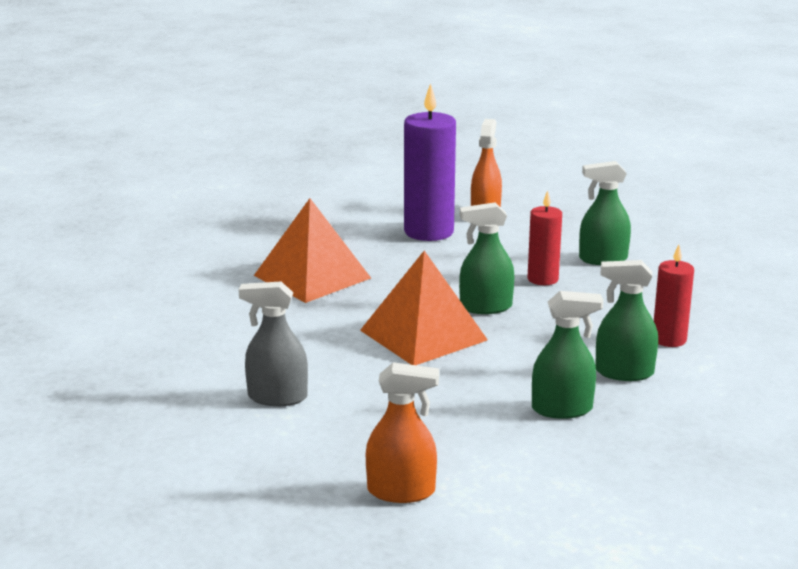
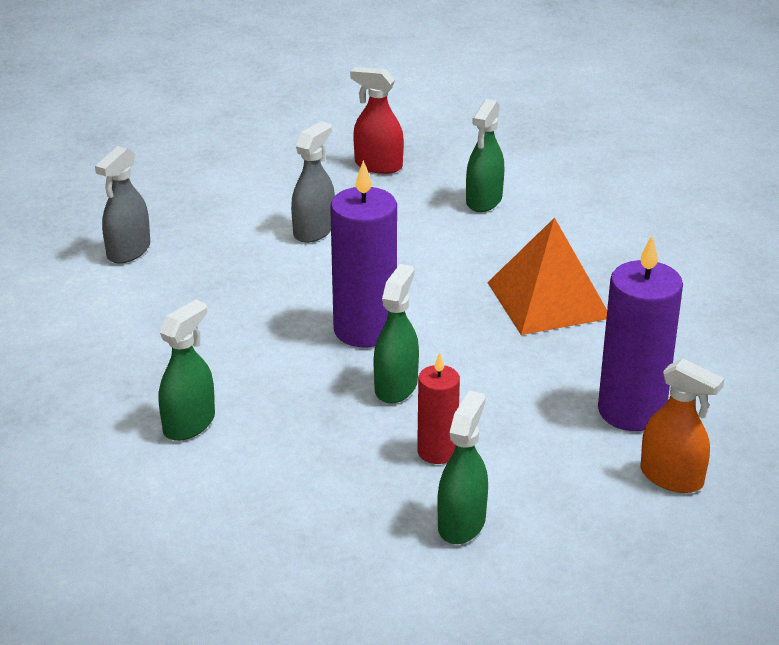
camera: 115 degrees right, 10 degrees up
(114, 396) = (378, 165): none -> red spray bottle
(401, 491) = (128, 251): orange spray bottle -> grey spray bottle
(423, 335) = (365, 330): orange pyramid -> purple candle
(562, 409) = (162, 362): green spray bottle -> green spray bottle (484, 200)
(669, 339) = (225, 484): red candle -> none

